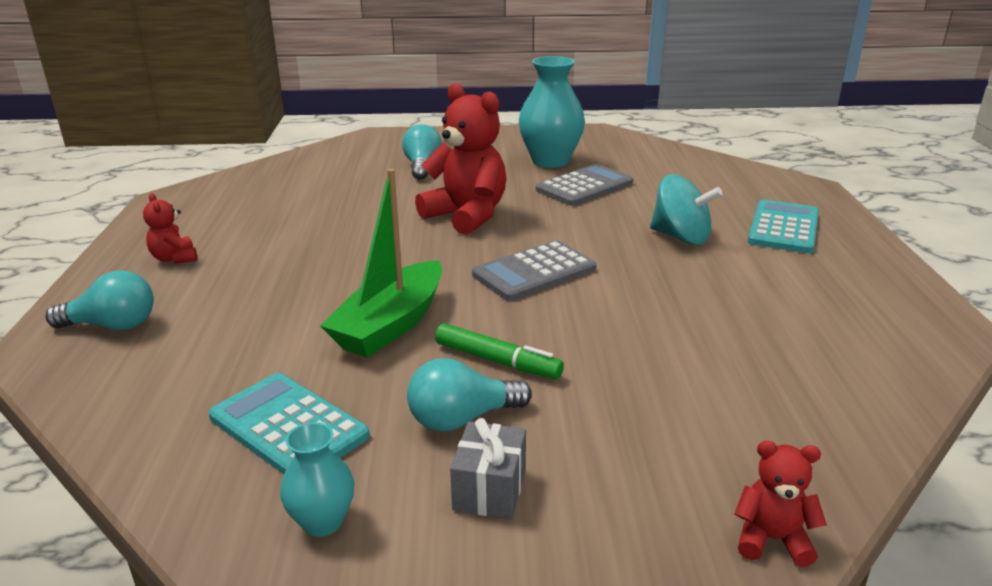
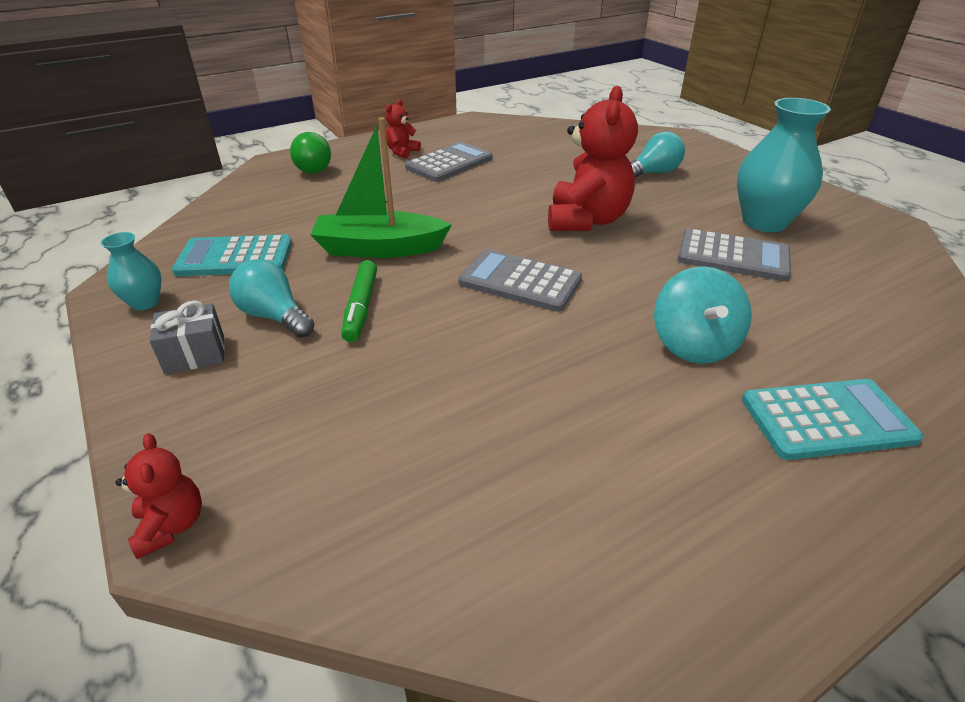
camera: 60 degrees right, 10 degrees up
(112, 326) = (310, 168): turquoise light bulb -> green light bulb
(252, 241) = (449, 163): none -> grey calculator
(288, 427) = (235, 257): turquoise calculator -> turquoise calculator turned 105 degrees counterclockwise

